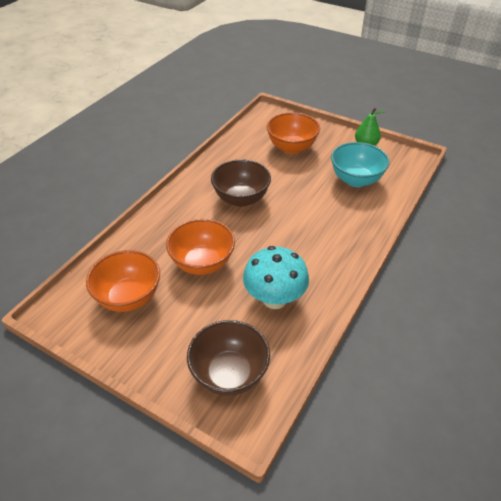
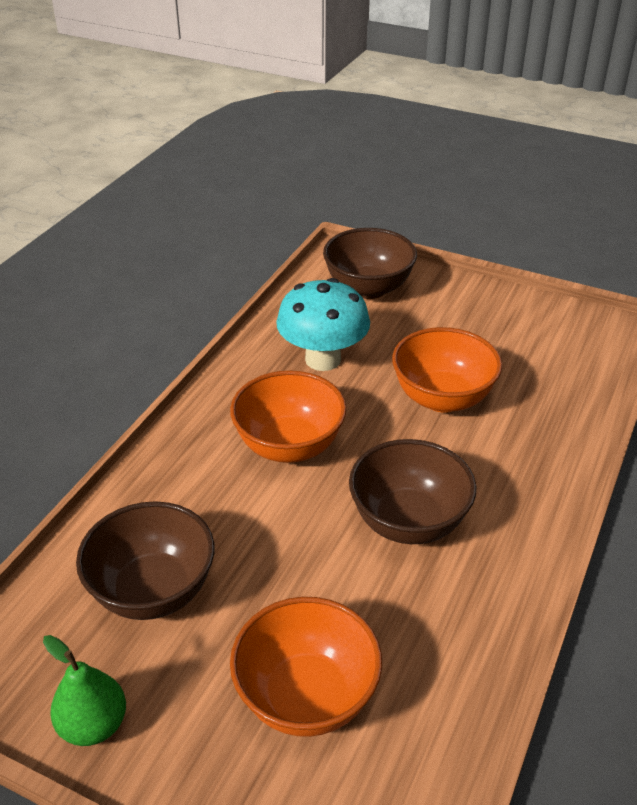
camera: 175 degrees right, 5 degrees down
(129, 297) = (529, 350): orange bowl -> orange bowl (289, 446)
(356, 180) = (153, 591): turquoise bowl -> brown bowl

